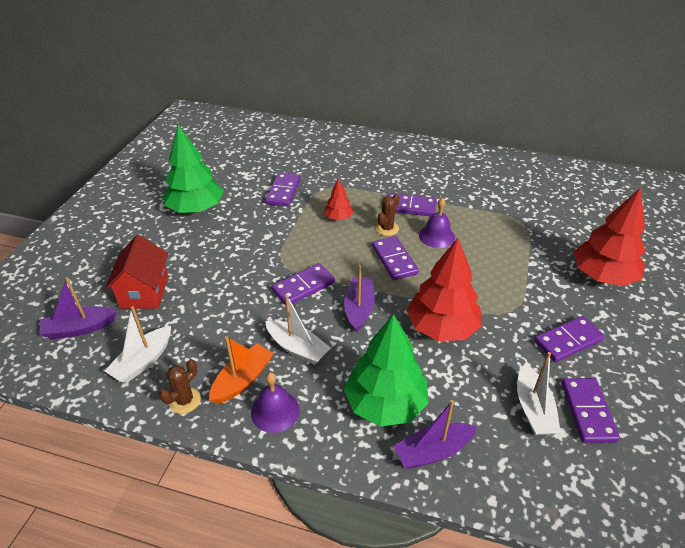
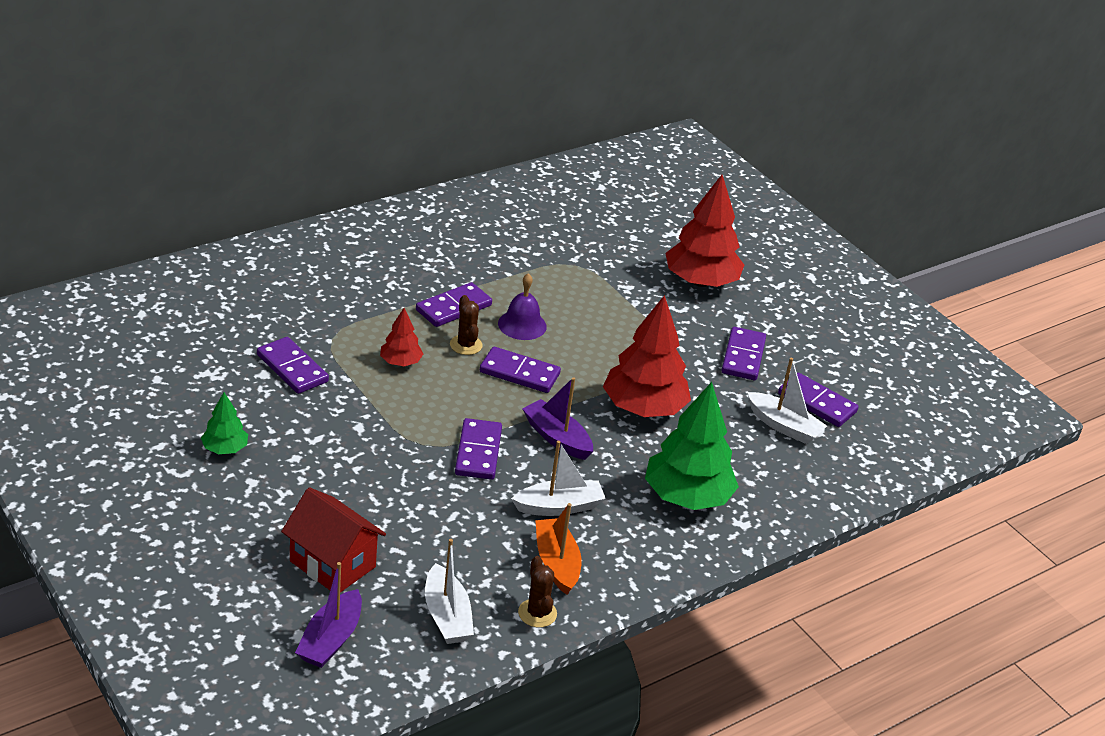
camera: 55 degrees left, 5 degrees down
(196, 209) = (225, 449): green tree -> green tree, size x0.50
(275, 411) = (619, 564): purple bell -> none
(433, 451) = (762, 504): purple boat -> none

